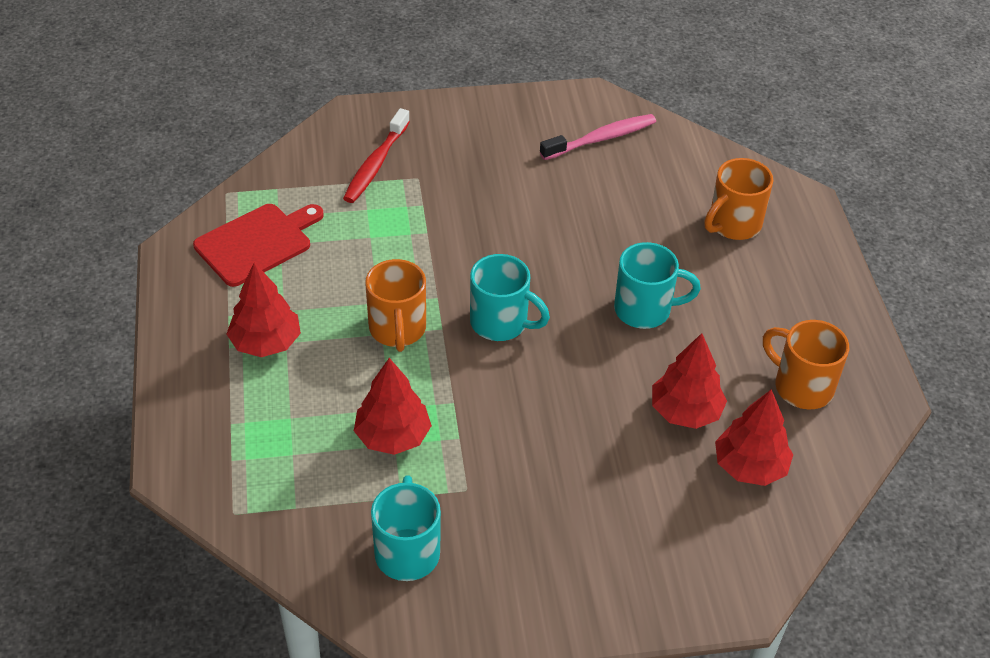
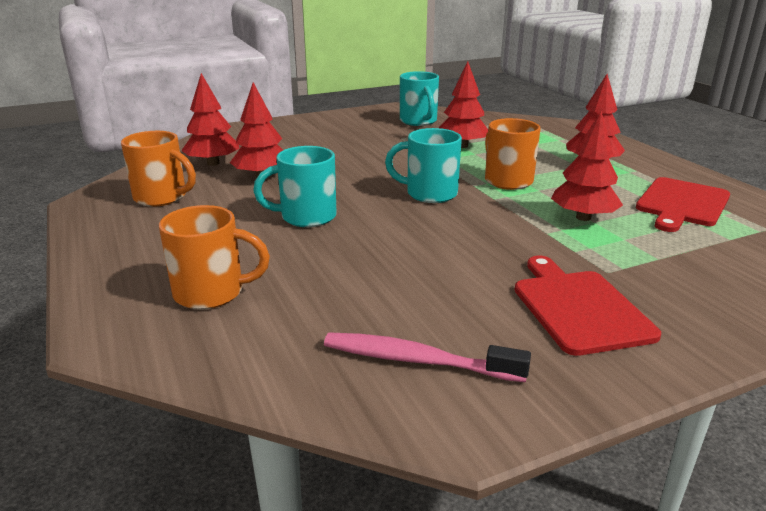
camera: 165 degrees right, 20 degrees down
(374, 245) = (583, 217): none -> red tree
(375, 164) = (668, 275): red toothbrush -> none
(470, 152) = (578, 308): none -> red cutting board
(601, 138) = (417, 360): pink toothbrush -> pink toothbrush turned 60 degrees clockwise
(733, 224) = (212, 293): orange mug -> orange mug turned 60 degrees clockwise

